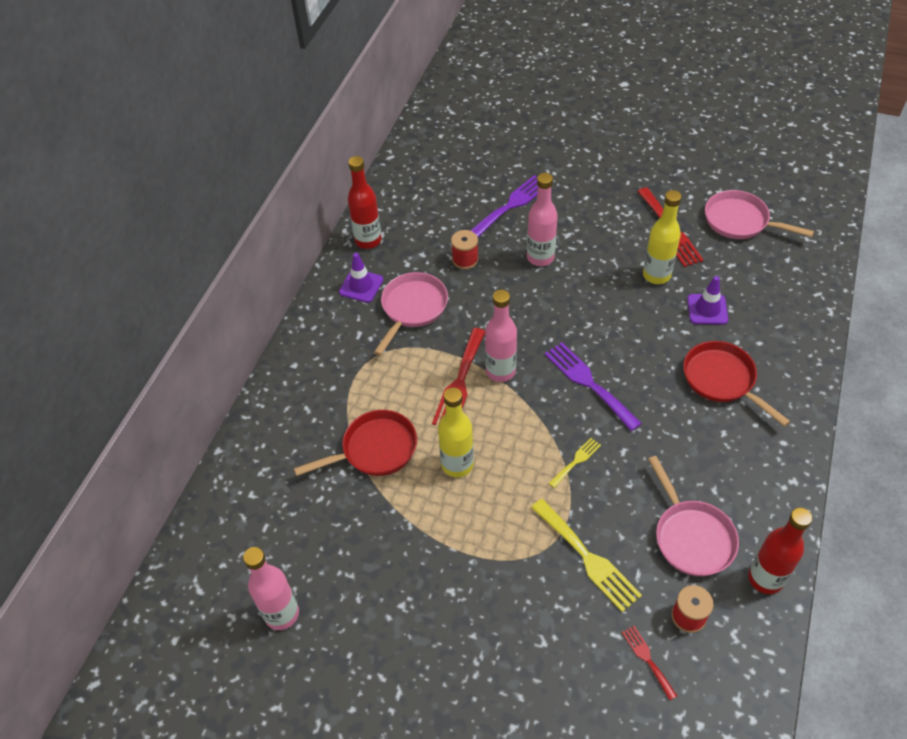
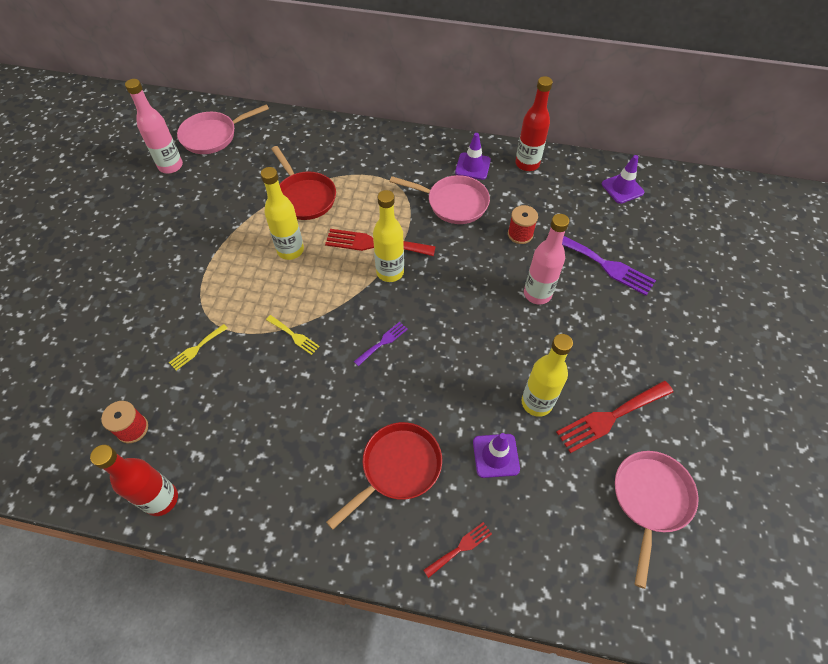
camera: 80 degrees right, 5 degrees up
(418, 175) = (622, 188): none -> purple traffic cone
(500, 371) = (390, 272): pink bottle -> yellow bottle
(587, 558) = (196, 348): yellow fork -> yellow fork, size x0.53
(588, 383) = (382, 342): purple fork -> purple fork, size x0.53
(647, 659) = (99, 395): red fork -> red fork (460, 548)
(691, 537) = (211, 433): pink pan -> pink pan (213, 136)

